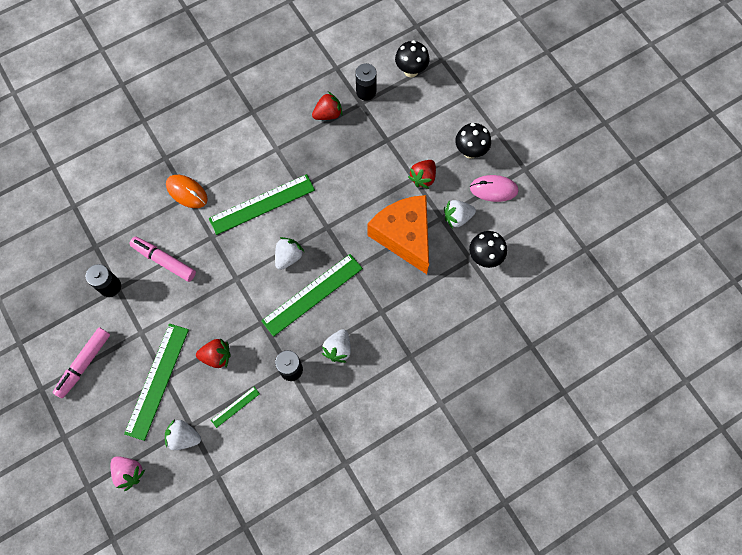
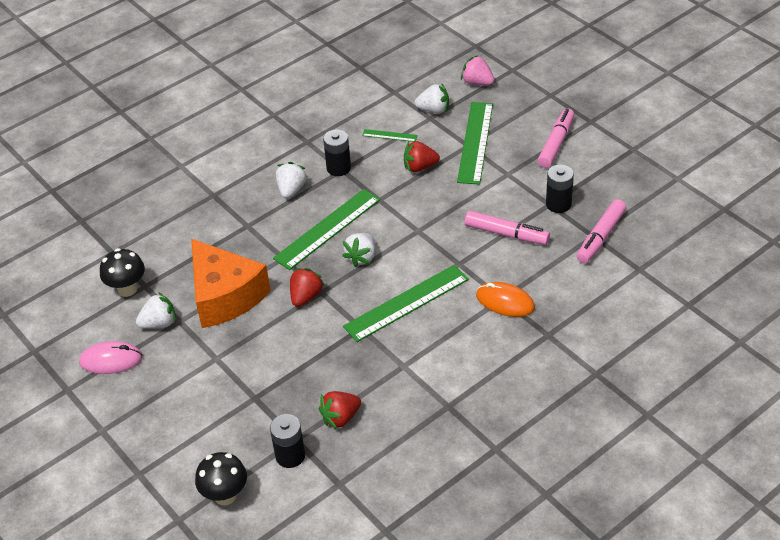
camera: 175 degrees right, 25 degrees down
(90, 243) = (600, 237): none -> pink marker
(235, 406) = (389, 135): green ruler -> green ruler turned 60 degrees clockwise
(423, 178) = (203, 360): red strawberry -> red strawberry (306, 296)
(470, 151) = (139, 400): black mushroom -> none

